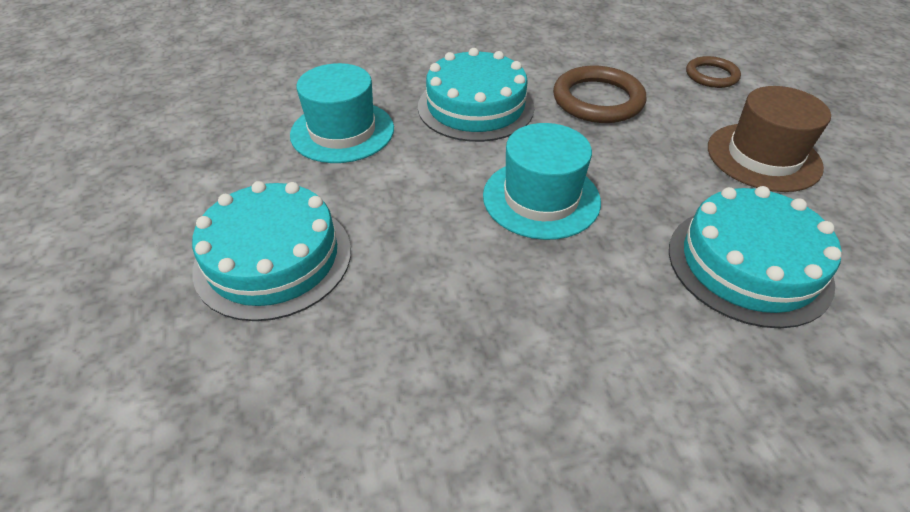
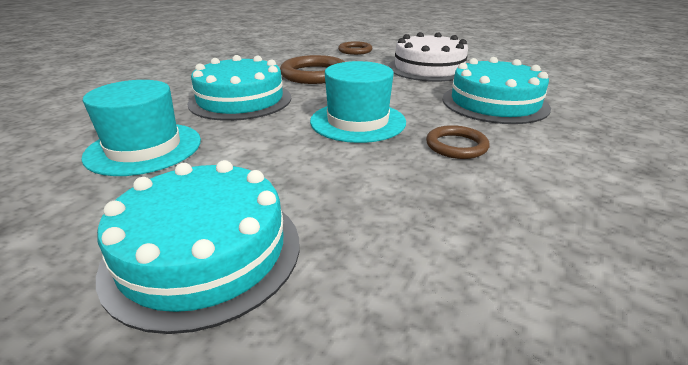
camera: 45 degrees left, 15 degrees down
(589, 292) = (456, 146): none -> brown ring
(763, 157) = (429, 68): brown hat -> white cake

